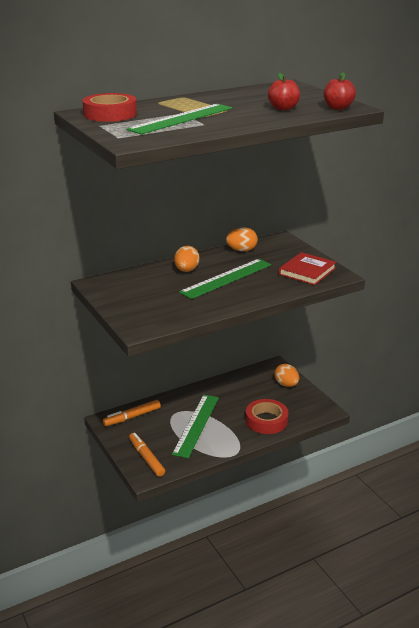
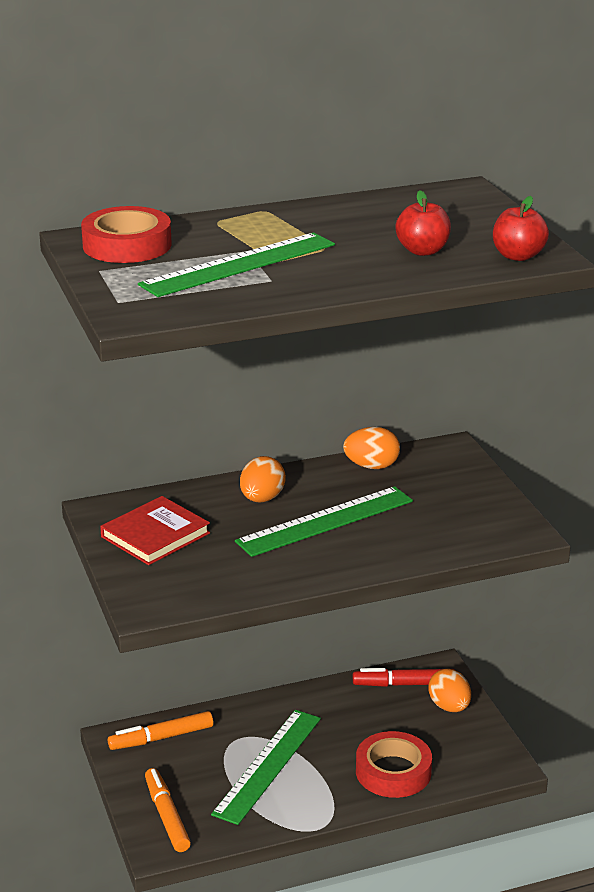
camera: 10 degrees right, 0 degrees up
(258, 376) = (404, 684): none -> red marker
(307, 271) = (472, 520): red book -> red book (155, 535)

